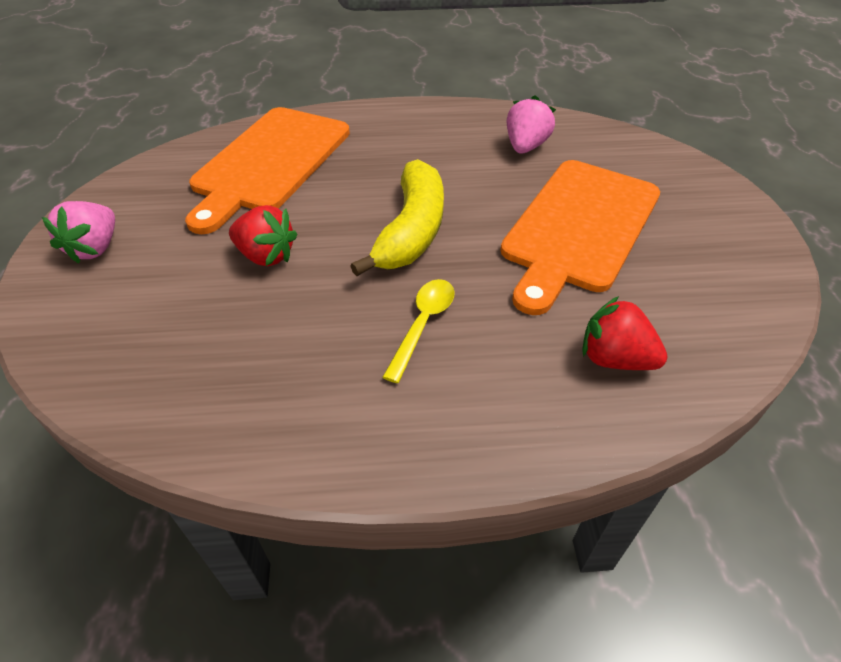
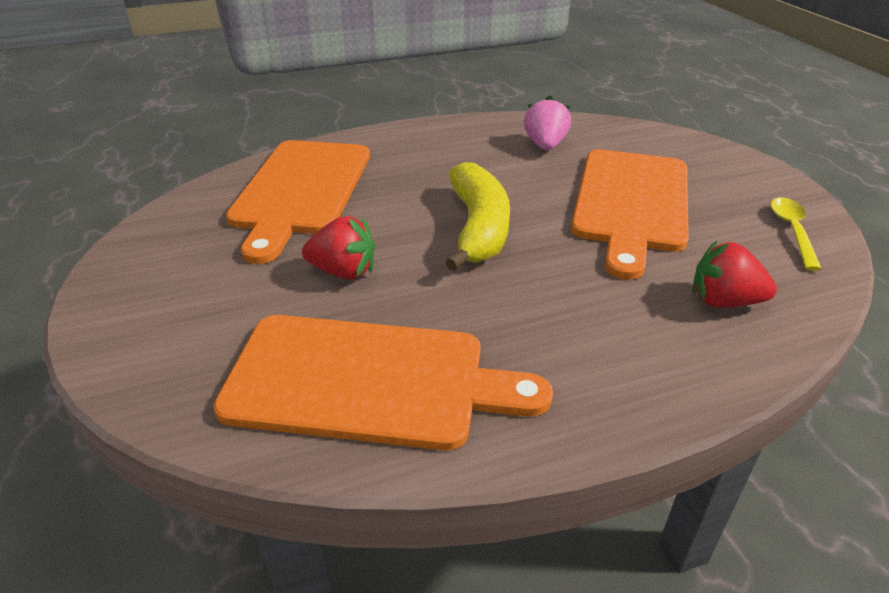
camera: 15 degrees left, 10 degrees down
(95, 248) = (148, 294): pink strawberry -> none
(233, 372) = (367, 381): none -> orange cutting board
(423, 324) = (535, 304): yellow spoon -> yellow spoon (792, 231)

